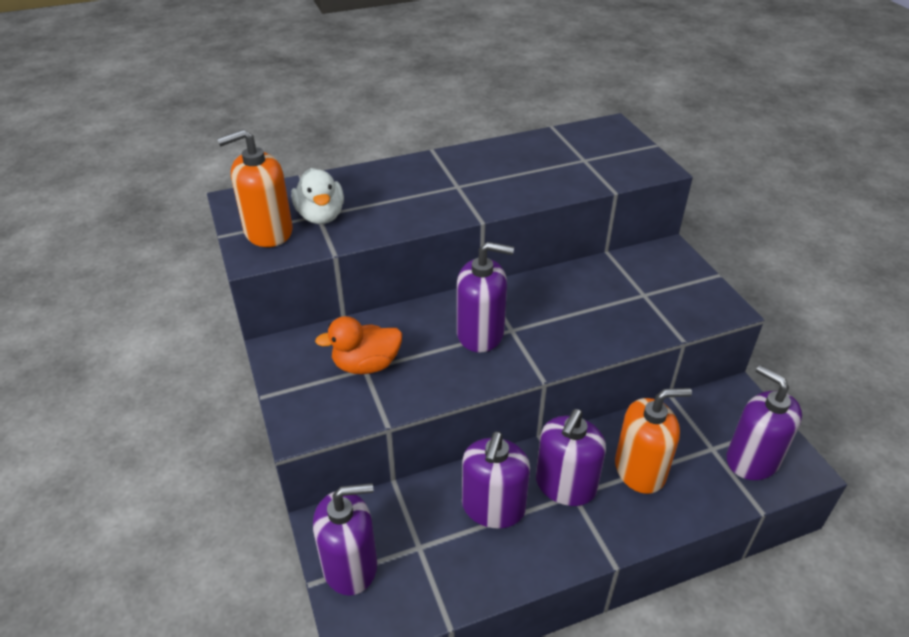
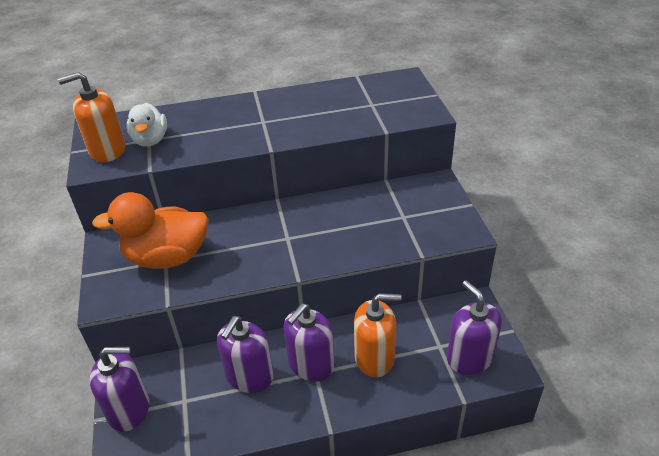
camera: 10 degrees right, 0 degrees up
(366, 365) = (167, 257): orange duck -> orange duck, size x1.63
(480, 333) = (262, 239): purple soap dispenser -> none

